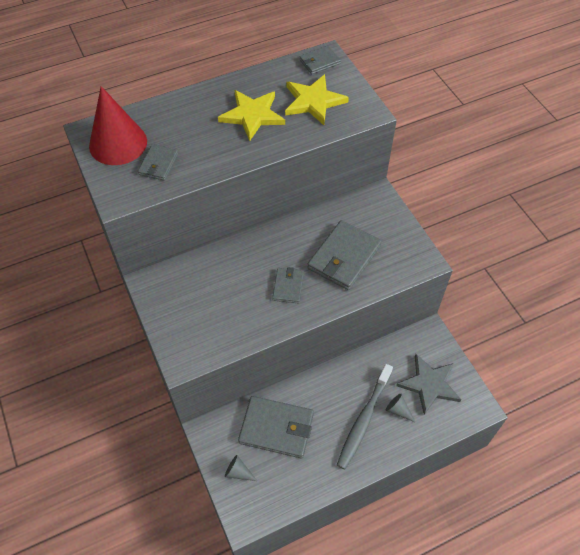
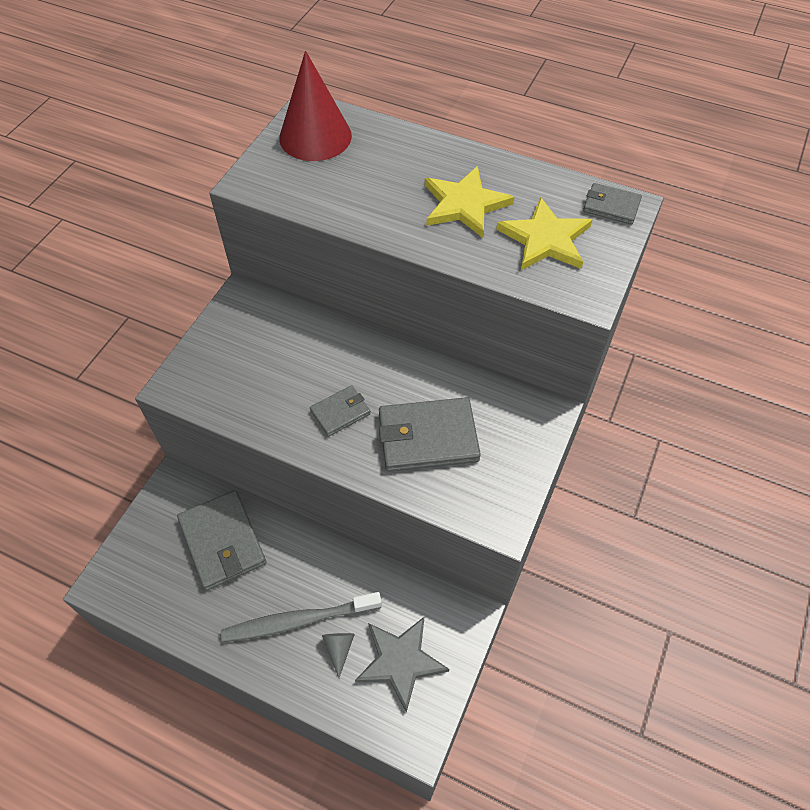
camera: 50 degrees right, 0 degrees up
(158, 164) = (320, 180): grey wallet -> none
(238, 472) = (148, 542): grey cone -> none

